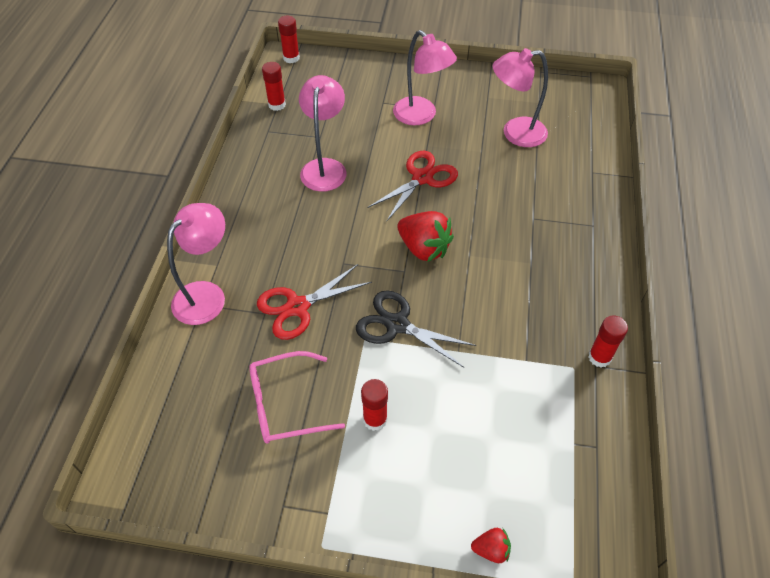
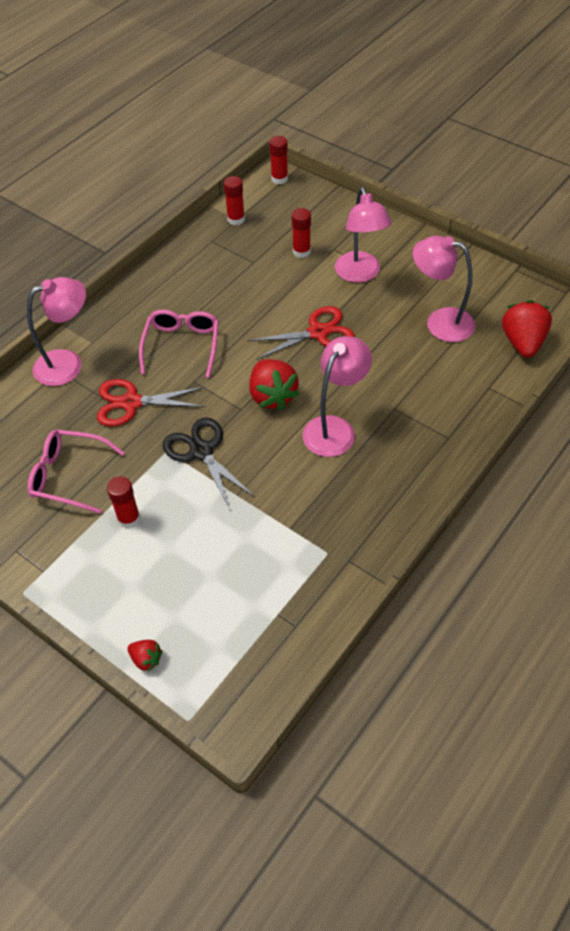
camera: 30 degrees right, 0 degrees up
(308, 234) = (182, 345): none -> pink glasses
(325, 167) = (238, 291): pink lamp -> pink lamp (335, 428)
(590, 127) = (522, 343): none -> red strawberry
(599, 357) = (358, 555): red glue stick -> red glue stick (301, 251)

